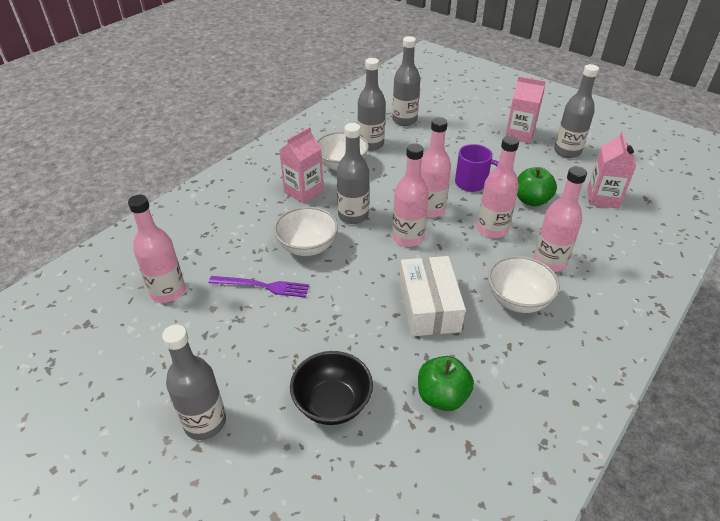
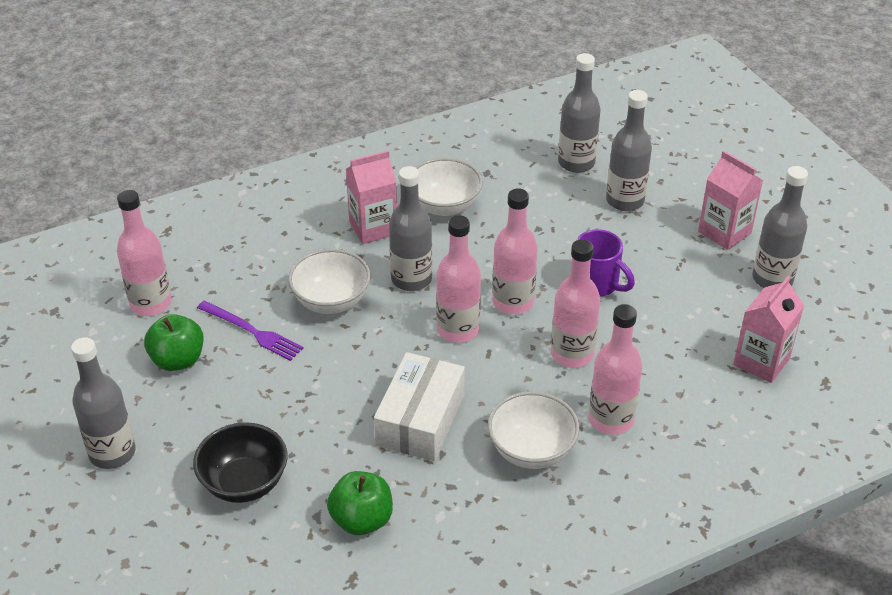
camera: 25 degrees right, 0 degrees up
(370, 144) = (503, 186): grey bottle -> grey bottle (625, 201)
(531, 200) = (658, 333): green apple -> green apple (178, 360)

